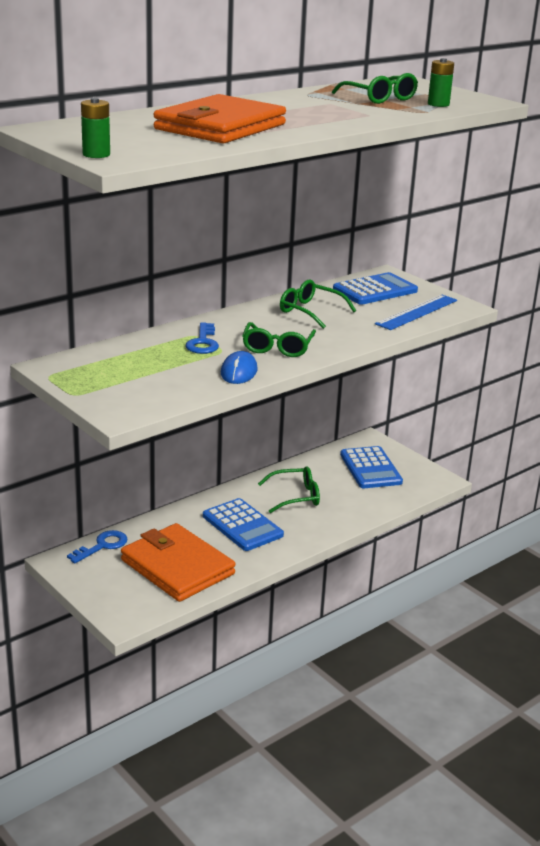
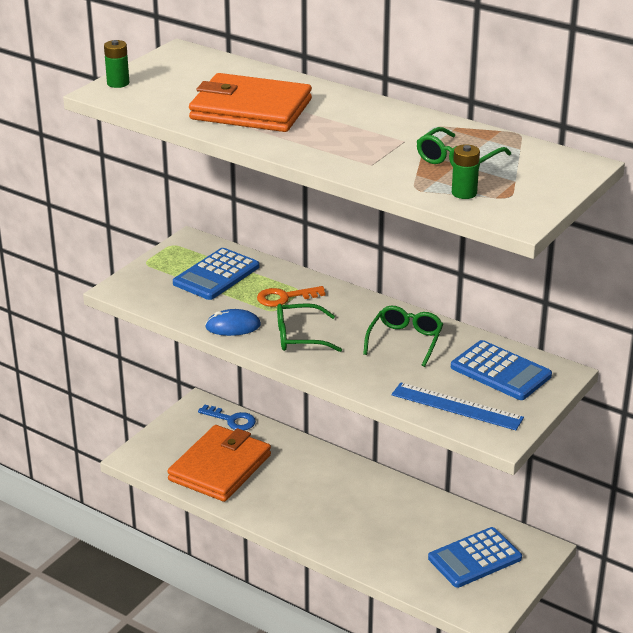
camera: 75 degrees right, 5 degrees up
(203, 342) = (284, 297): blue key -> orange key
(242, 525) = (307, 491): blue calculator -> blue calculator (216, 275)
(295, 496) = (381, 514): green glasses -> none

